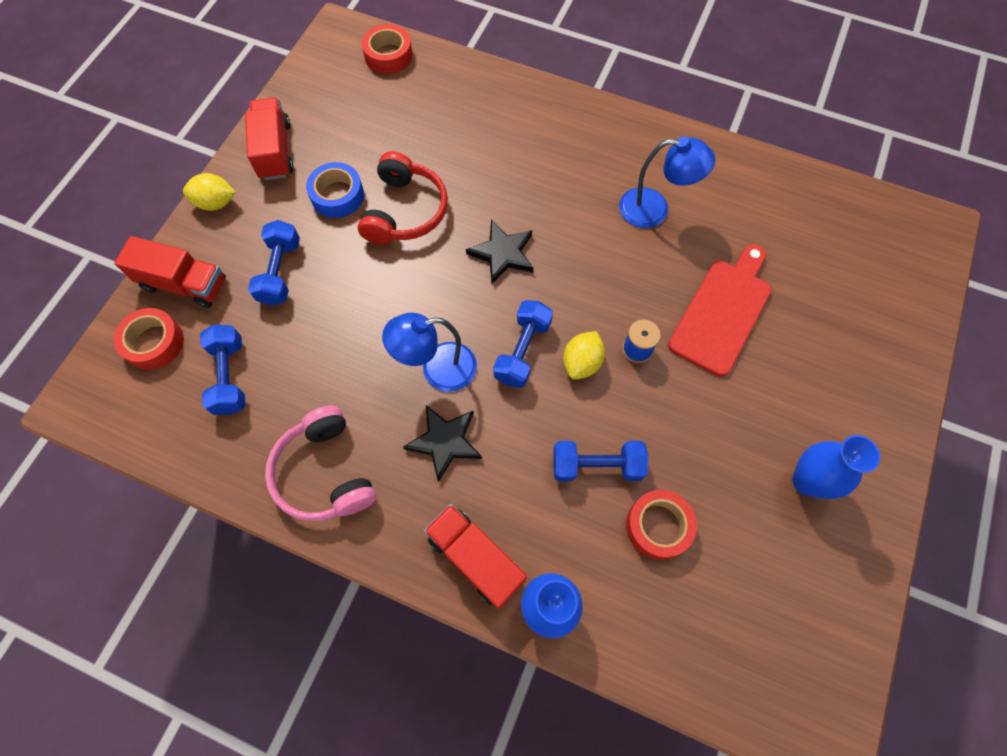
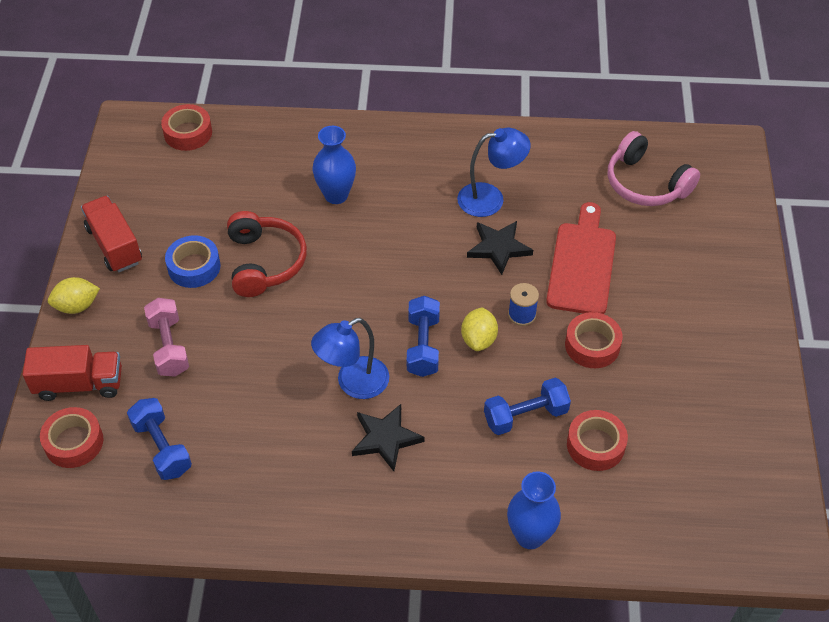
camera: 20 degrees left, 15 degrees down
(280, 272) = (169, 347): blue dumbbell -> pink dumbbell
(324, 473) = (288, 497): pink headphones -> pink headphones (645, 184)
(475, 558) = (452, 520): red truck -> none
(502, 253) = (370, 272): black star -> black star (498, 248)
(698, 409) = (592, 345): none -> red tape
(807, 481) = (702, 372): blue vase -> blue vase (336, 195)

